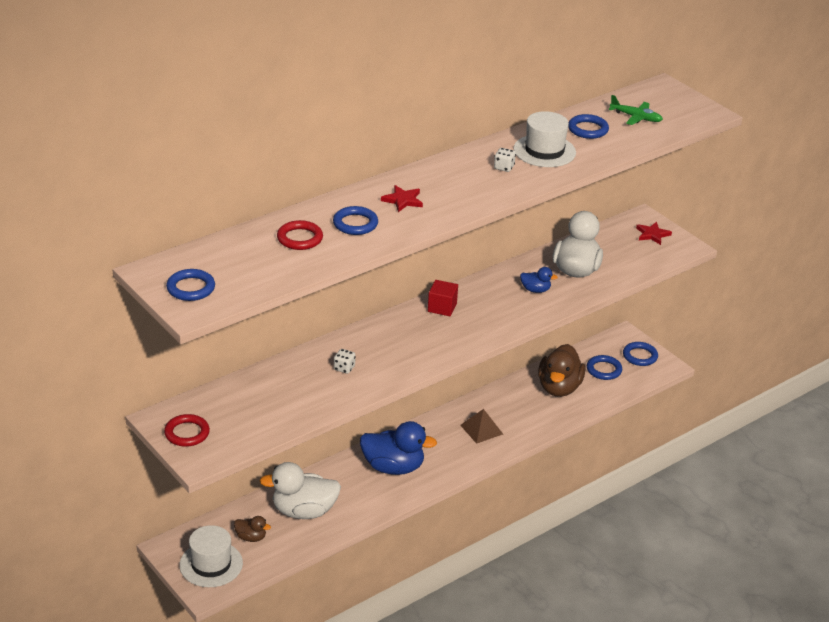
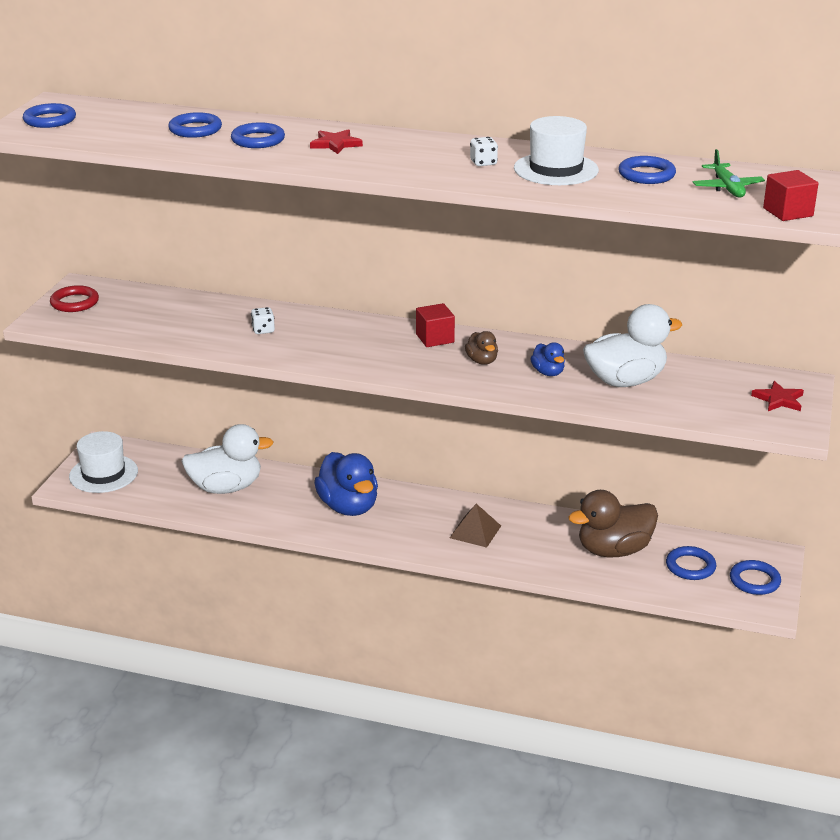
camera: 55 degrees right, 5 degrees down
(251, 537) = (160, 477): brown duck -> brown duck (482, 361)
(300, 238) = (195, 129): red ring -> blue ring
(304, 511) = (226, 487): white duck -> white duck turned 120 degrees clockwise
(689, 119) = (788, 212): none -> red cube

